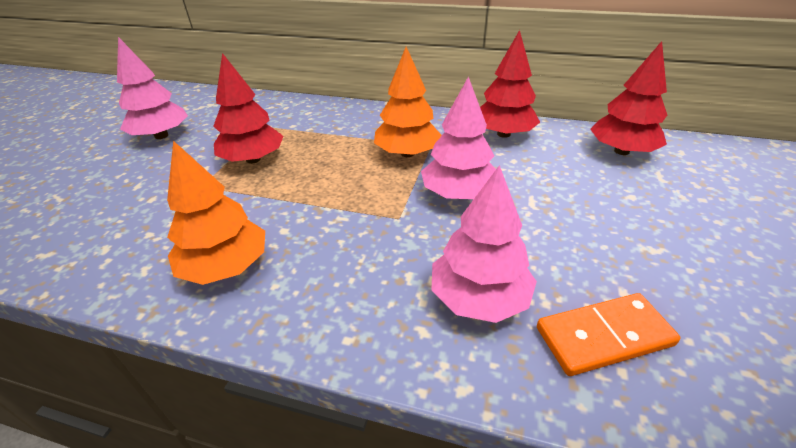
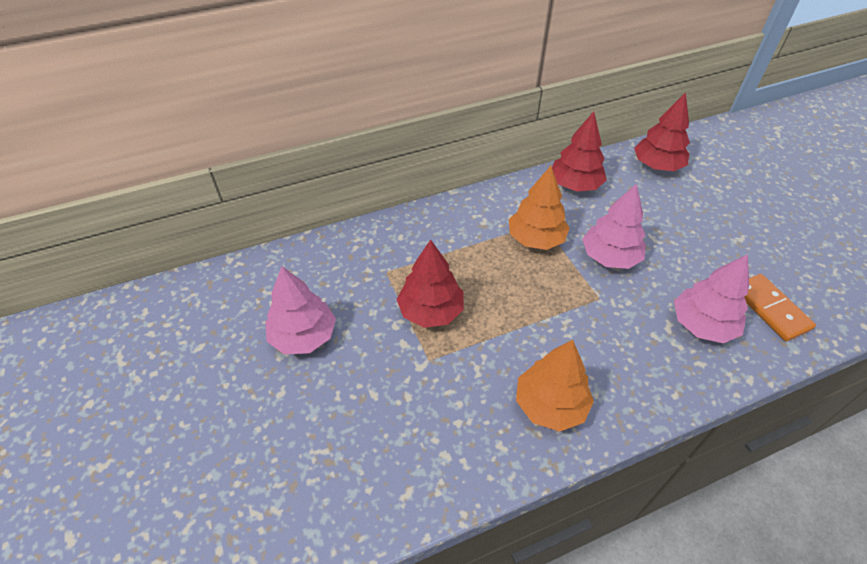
camera: 40 degrees left, 10 degrees up
(604, 337) = (770, 309): orange domino -> orange domino turned 60 degrees counterclockwise

